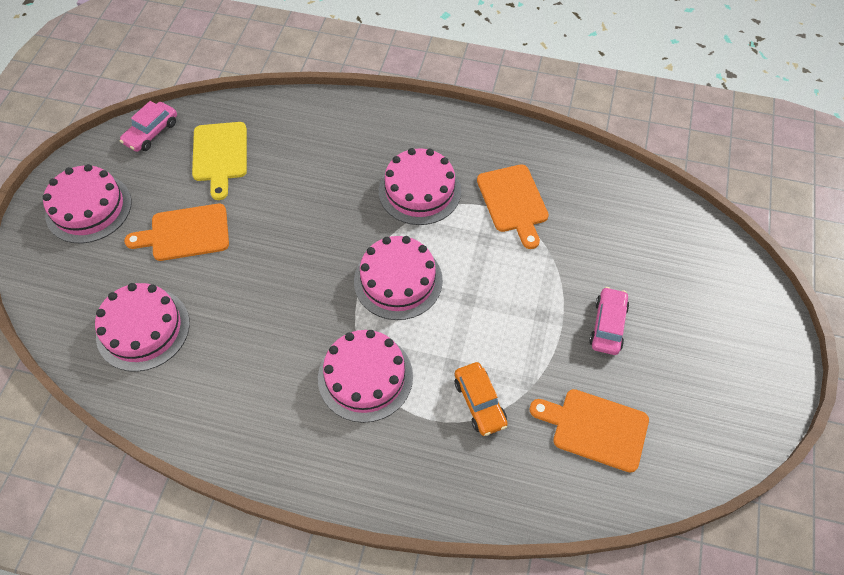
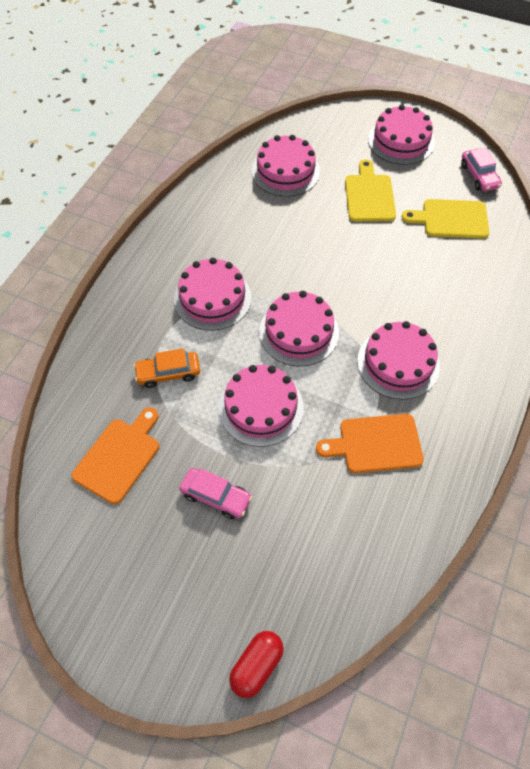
camera: 100 degrees right, 0 degrees up
(151, 132) = (479, 176): pink car -> pink car turned 150 degrees counterclockwise
(185, 233) = (369, 195): orange cutting board -> yellow cutting board
(499, 302) = (261, 407): none -> pink cake
(741, 267) = (256, 666): none -> red capsule

